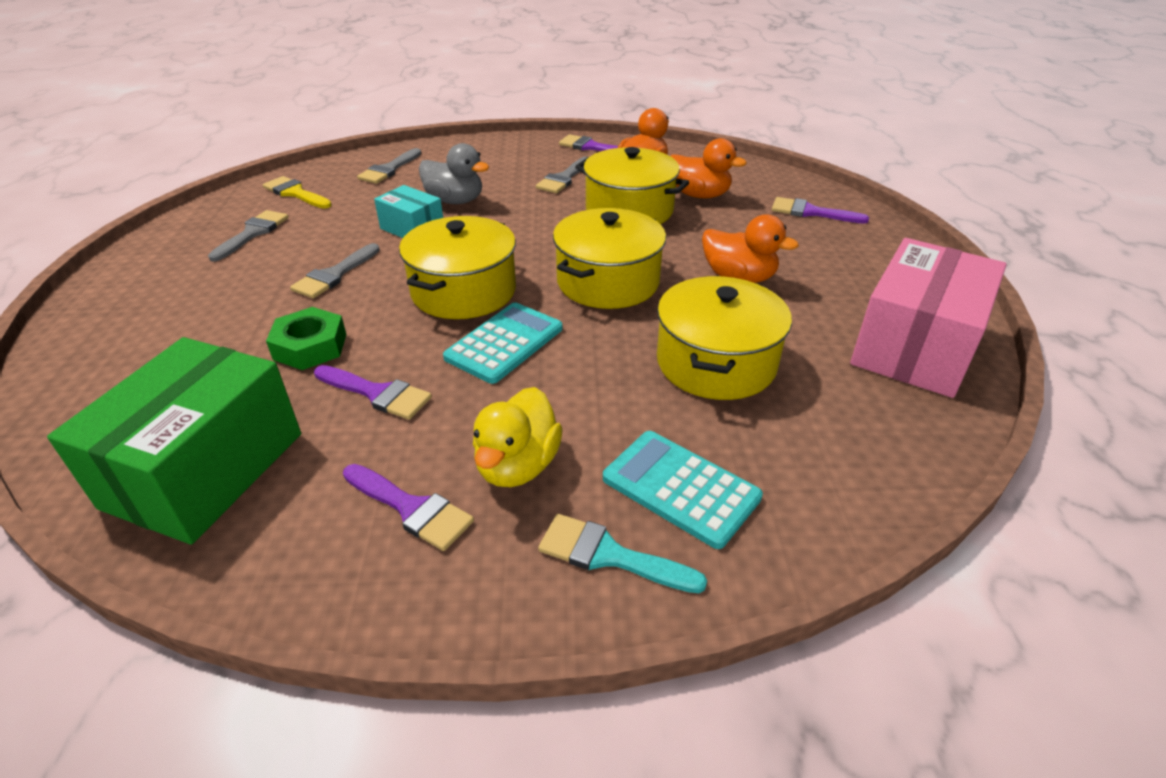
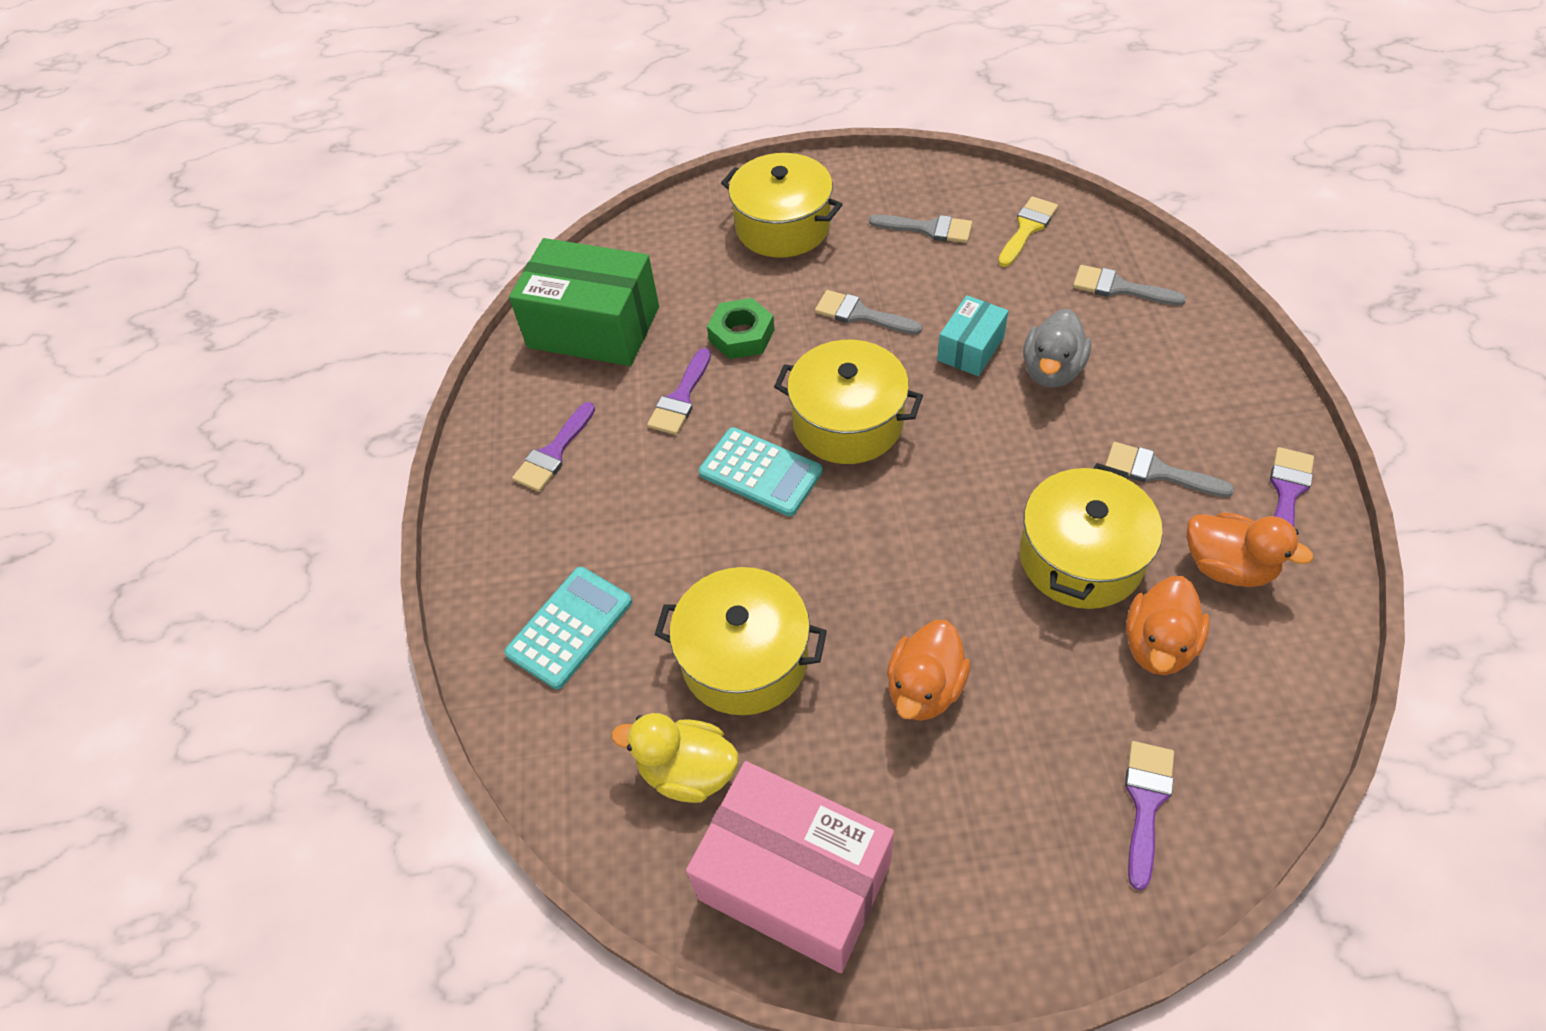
camera: 90 degrees right, 15 degrees up
(517, 466) = (596, 510): yellow duck -> yellow duck (687, 771)
(608, 281) = (889, 548): yellow pot -> yellow pot (783, 226)
(609, 555) = (504, 581): turquoise brush -> none

